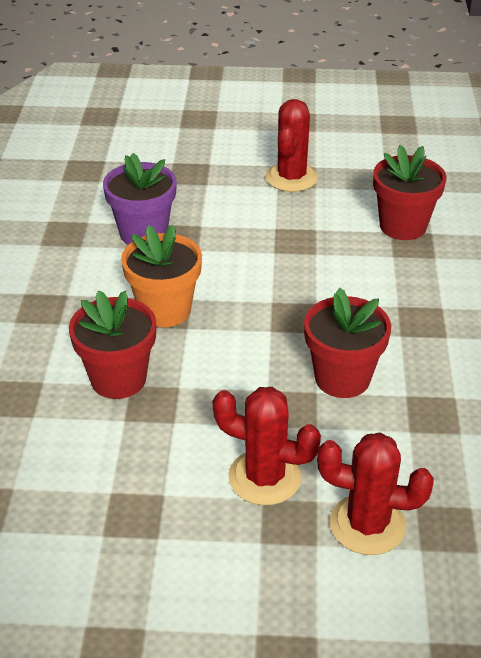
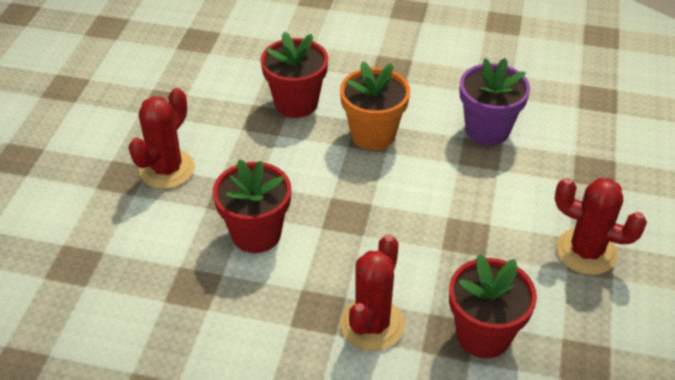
camera: 100 degrees right, 5 degrees up
(367, 525) = (98, 218): red cactus -> red cactus (372, 324)

